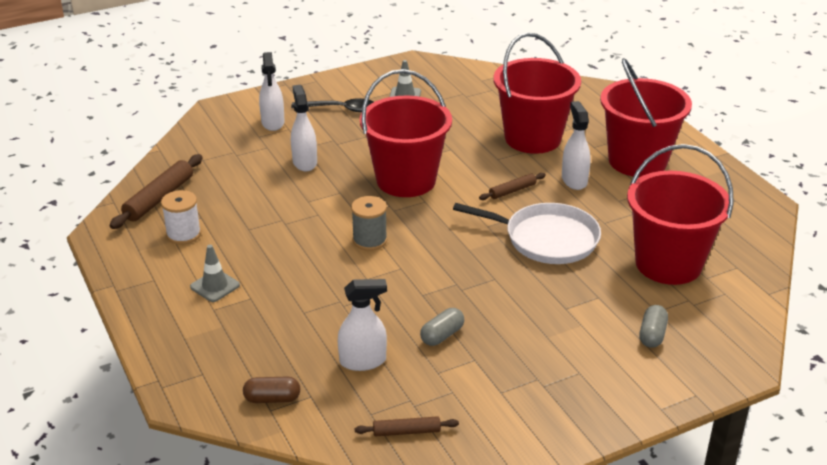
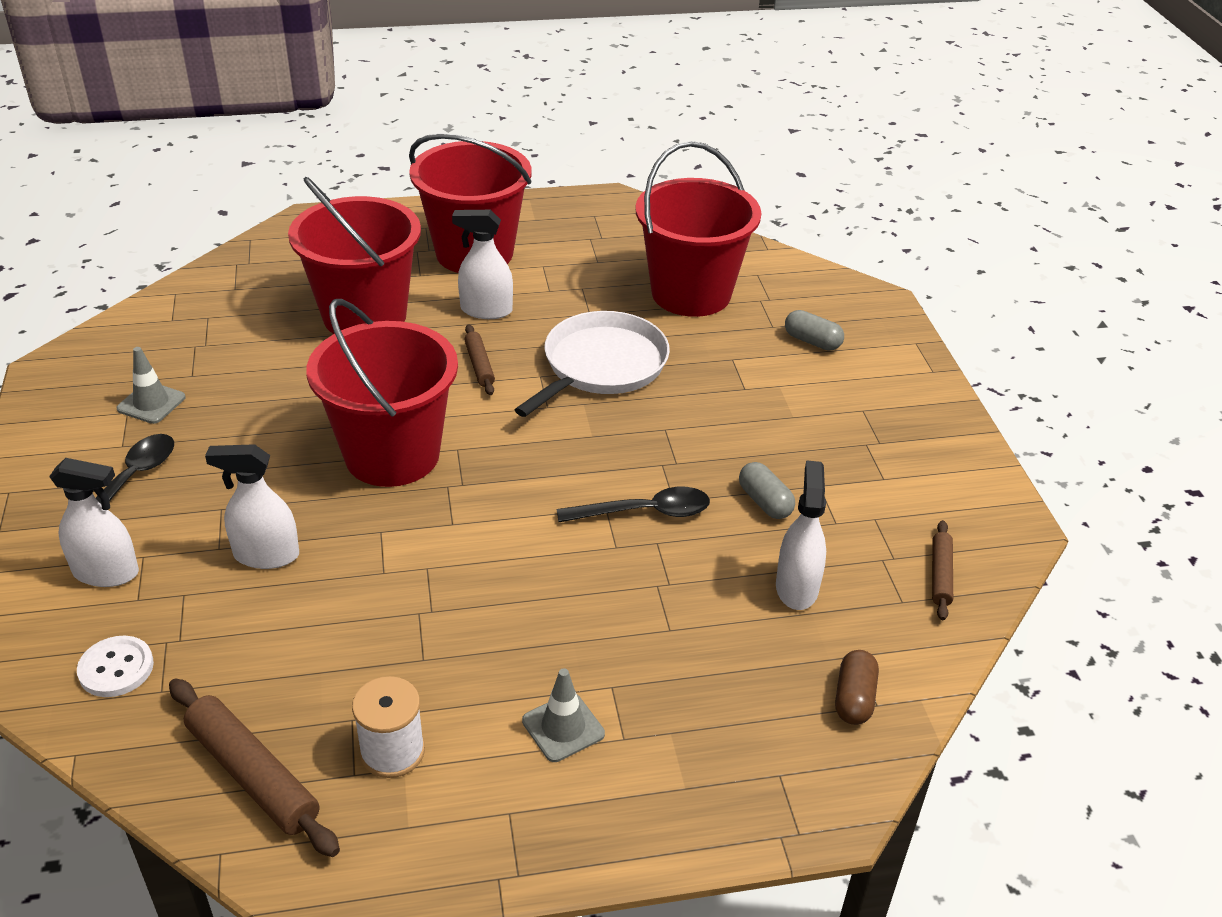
camera: 75 degrees left, 5 degrees up
(212, 144) = (116, 668): none -> white button
(369, 240) = (525, 524): grey spool -> none
(404, 284) = (645, 512): none -> black spoon

